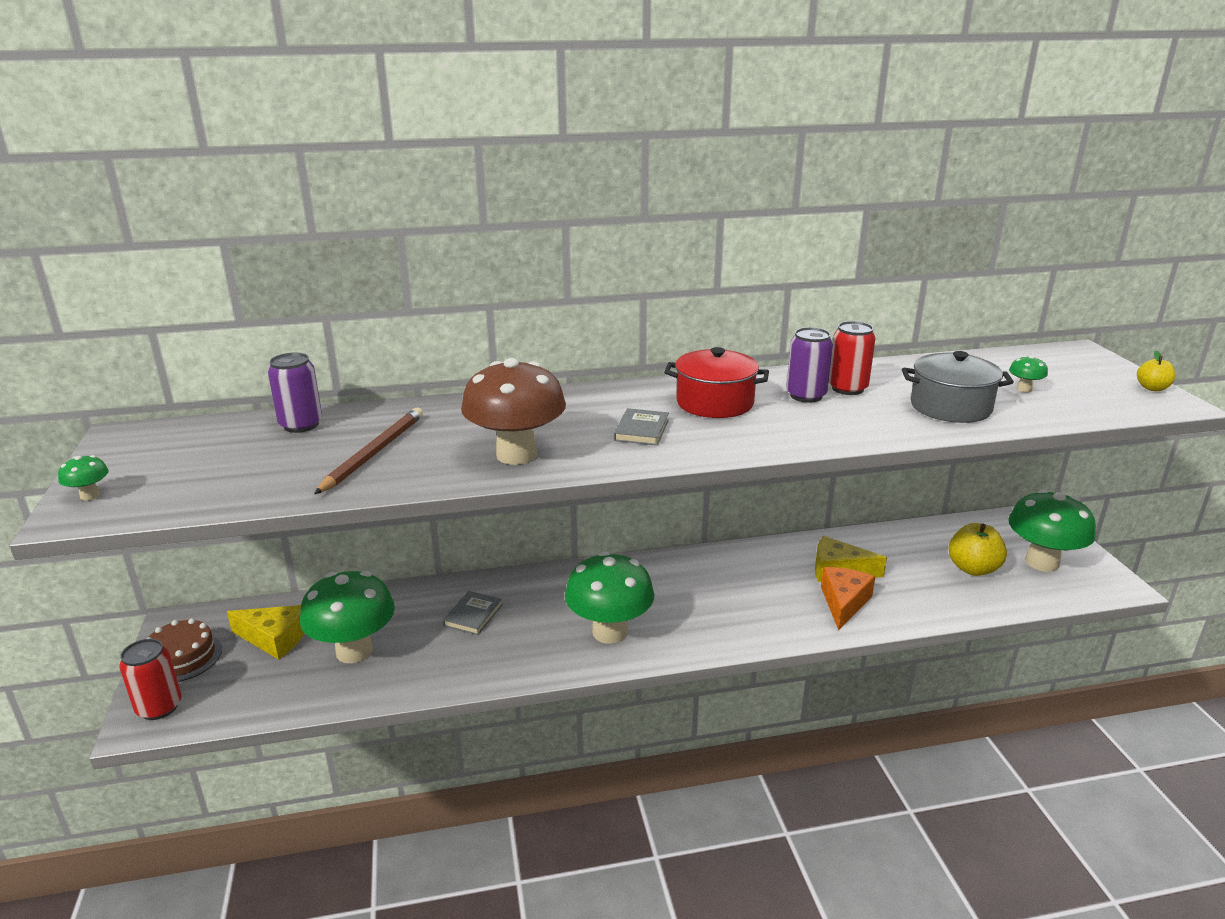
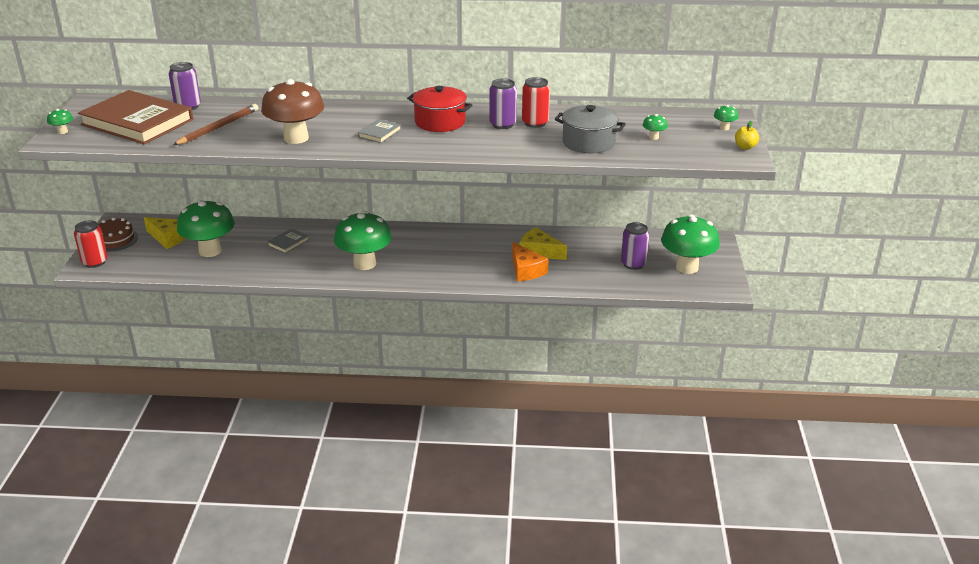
camera: 15 degrees right, 5 degrees up
(225, 461) = (137, 122): none -> brown book
(844, 602) = (526, 270): orange cheese -> orange cheese turned 120 degrees clockwise
(973, 568) = (633, 264): yellow apple -> purple can
(1092, 366) = (724, 128): none -> green mushroom

